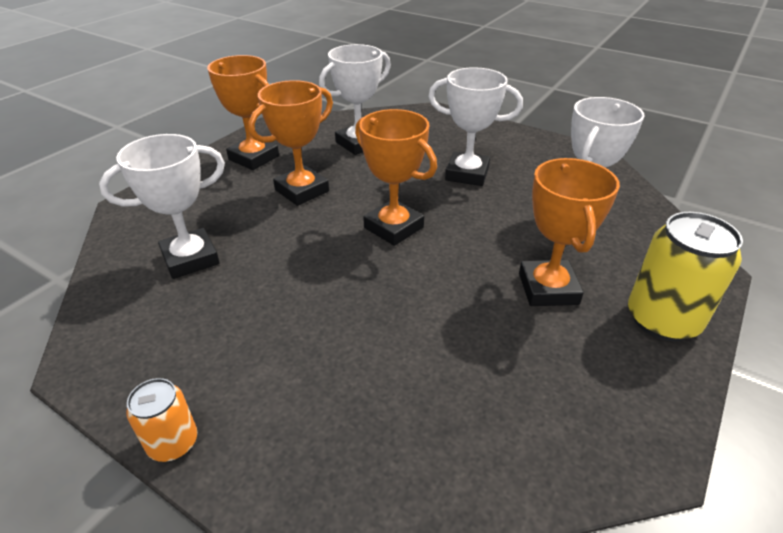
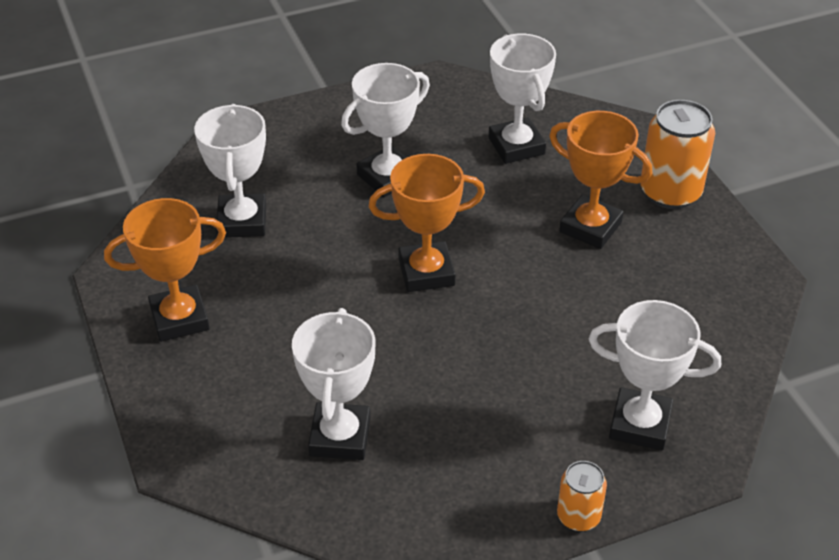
camera: 55 degrees left, 5 degrees up
(302, 191) = (295, 307): orange trophy -> none
(330, 438) = (640, 424): none -> white trophy
(662, 320) = (670, 192): yellow can -> orange can

